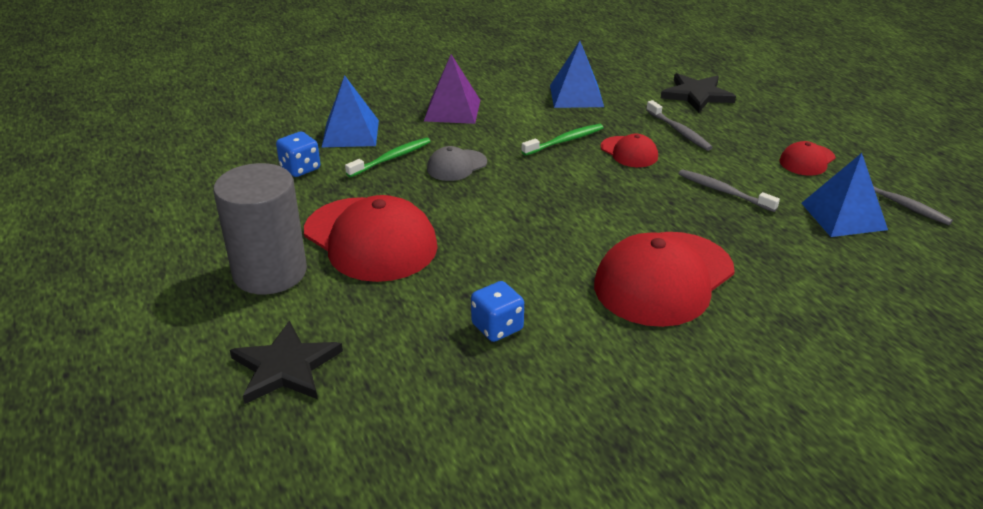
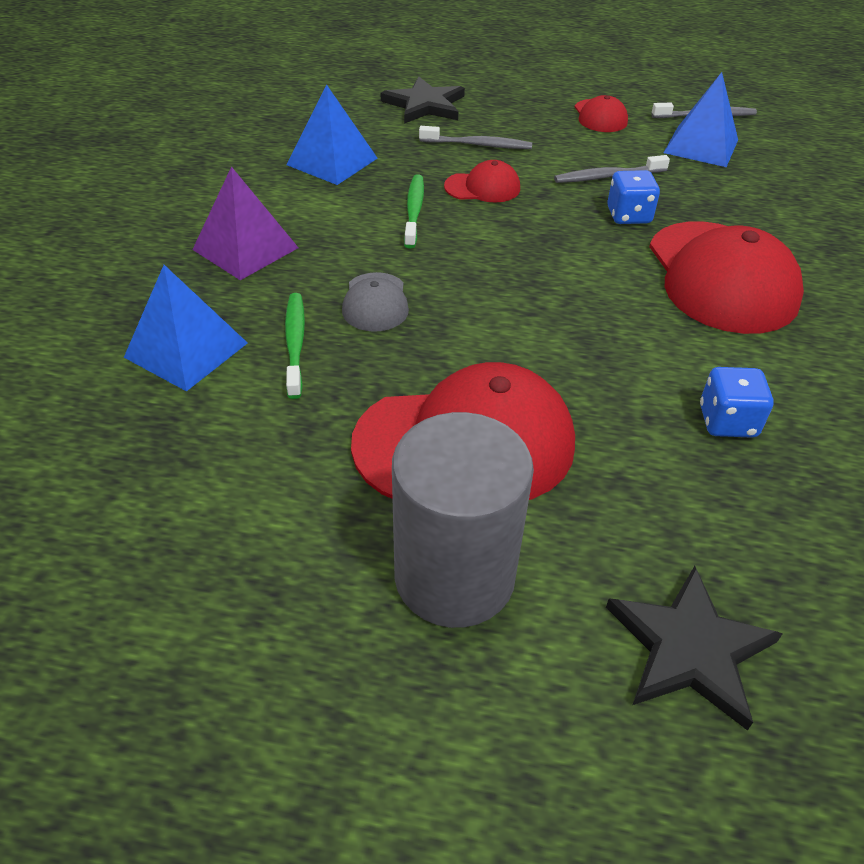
camera: 55 degrees left, 10 degrees up
(300, 168) = (217, 434): blue dice -> blue dice (628, 216)

